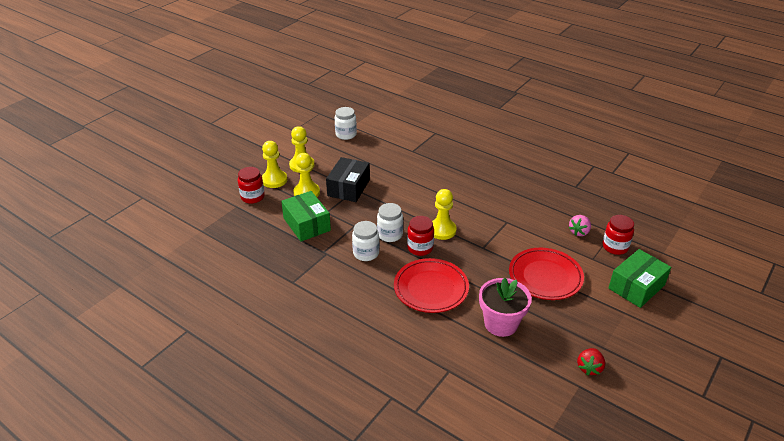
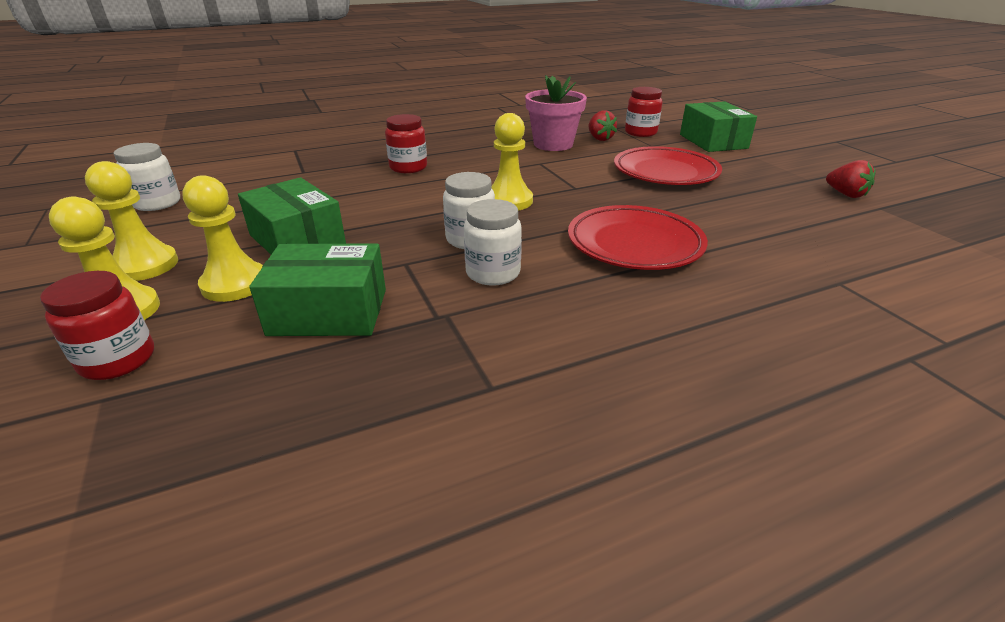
camera: 60 degrees left, 5 degrees down
(348, 188) = (297, 239): black box -> green box
(420, 248) = (530, 226): red jar -> red jar (408, 167)
(501, 323) = (743, 218): pink flower pot -> pink flower pot (553, 144)
(579, 232) = (599, 138): pink strawberry -> red strawberry

